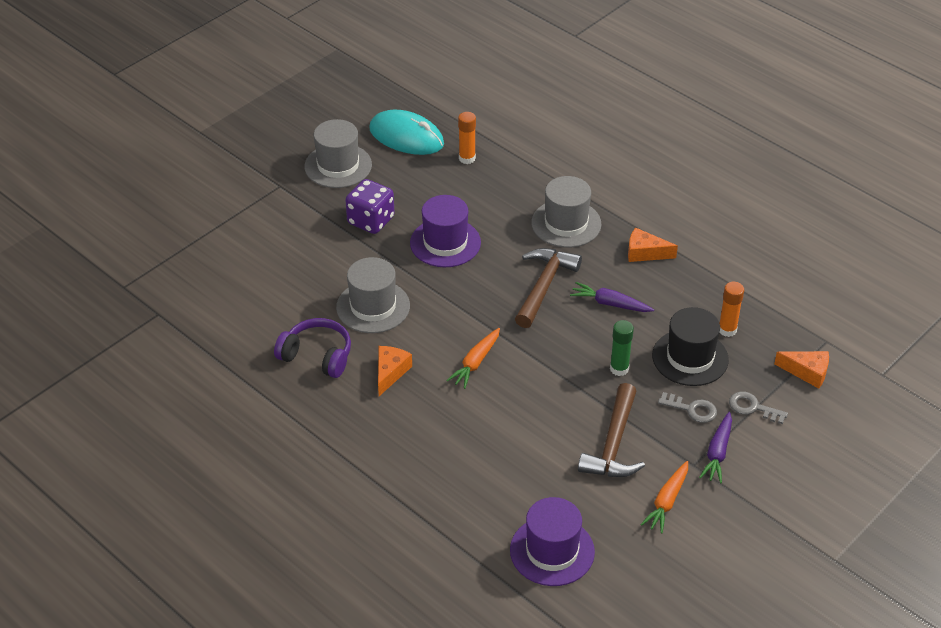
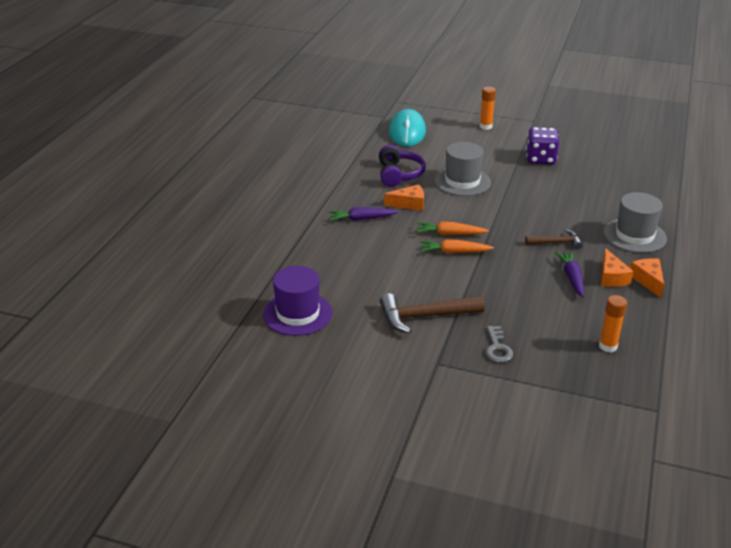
camera: 65 degrees right, 10 degrees down
(338, 166) = (577, 134): grey hat -> none
(406, 137) = (638, 149): turquoise mouse -> turquoise mouse (407, 132)
(445, 243) = (553, 191): purple hat -> none
(467, 158) = (648, 177): orange glue stick -> orange glue stick (485, 126)
(544, 286) = (556, 243): brown hammer -> brown hammer, size x0.60
(619, 369) = (506, 299): green glue stick -> none
(667, 501) = (387, 359): orange carrot -> orange carrot (454, 252)
(690, 358) = (554, 333): black hat -> none
(717, 452) = (461, 374): purple carrot -> purple carrot (362, 219)
(752, 407) = (530, 382): grey key -> none
(807, 372) = (605, 407): orange cheese -> orange cheese (611, 277)

